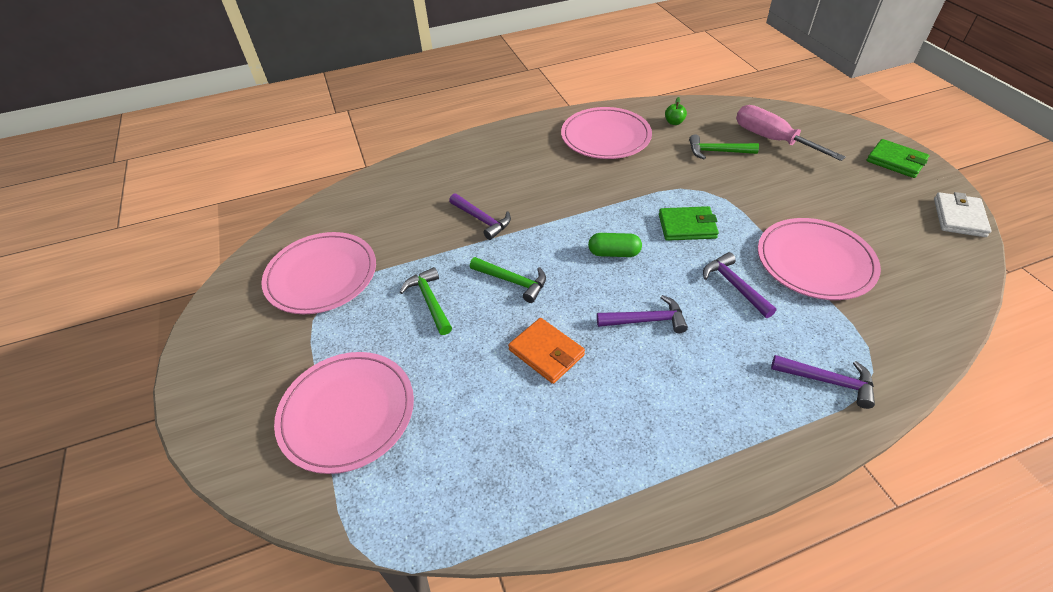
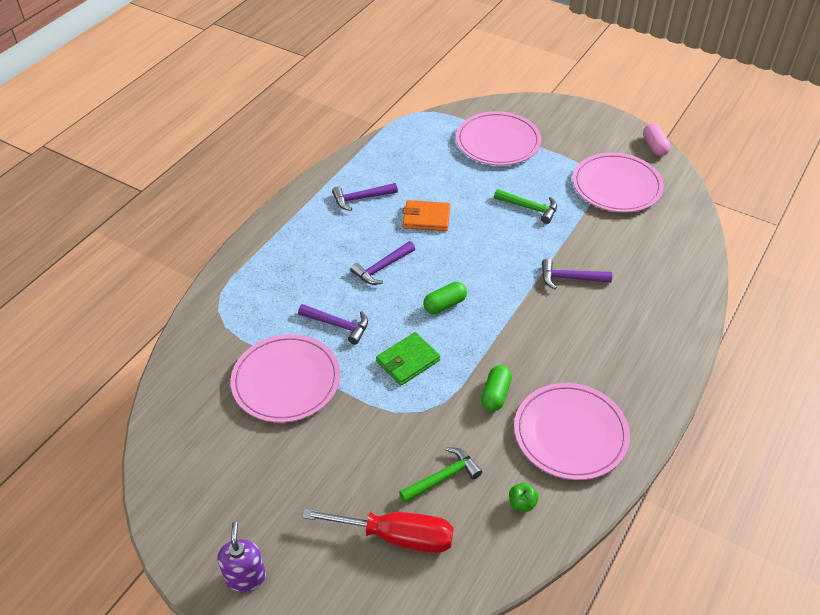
camera: 140 degrees right, 0 degrees up
(219, 296) = (654, 146): none -> pink capsule
(512, 281) = (493, 246): green hammer -> none
(635, 175) = (495, 395): none -> green capsule
(772, 139) = (397, 536): pink screwdriver -> red screwdriver
(827, 381) = (245, 288): purple hammer -> purple hammer (361, 198)
(896, 161) = (245, 577): green wallet -> purple soap dispenser
(959, 217) = (167, 511): white wallet -> none

